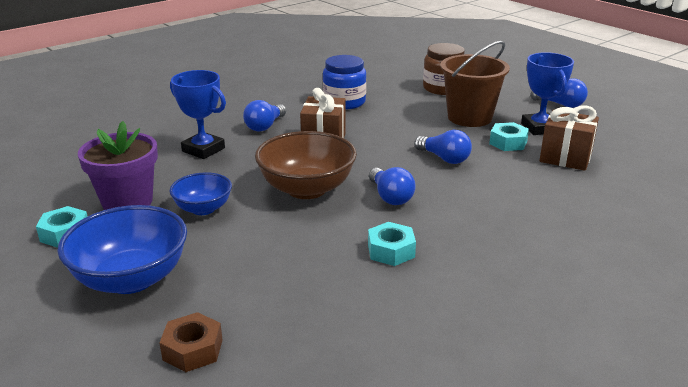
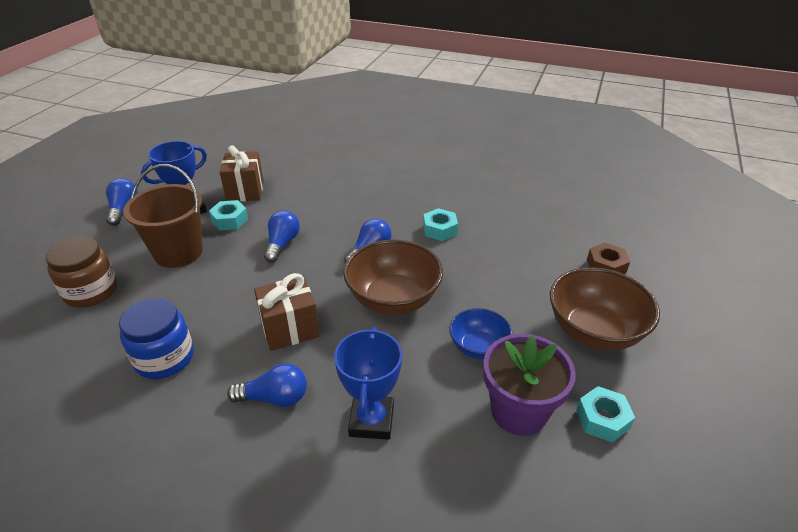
camera: 120 degrees left, 10 degrees up
(131, 279) = (594, 331): blue bowl -> brown bowl

